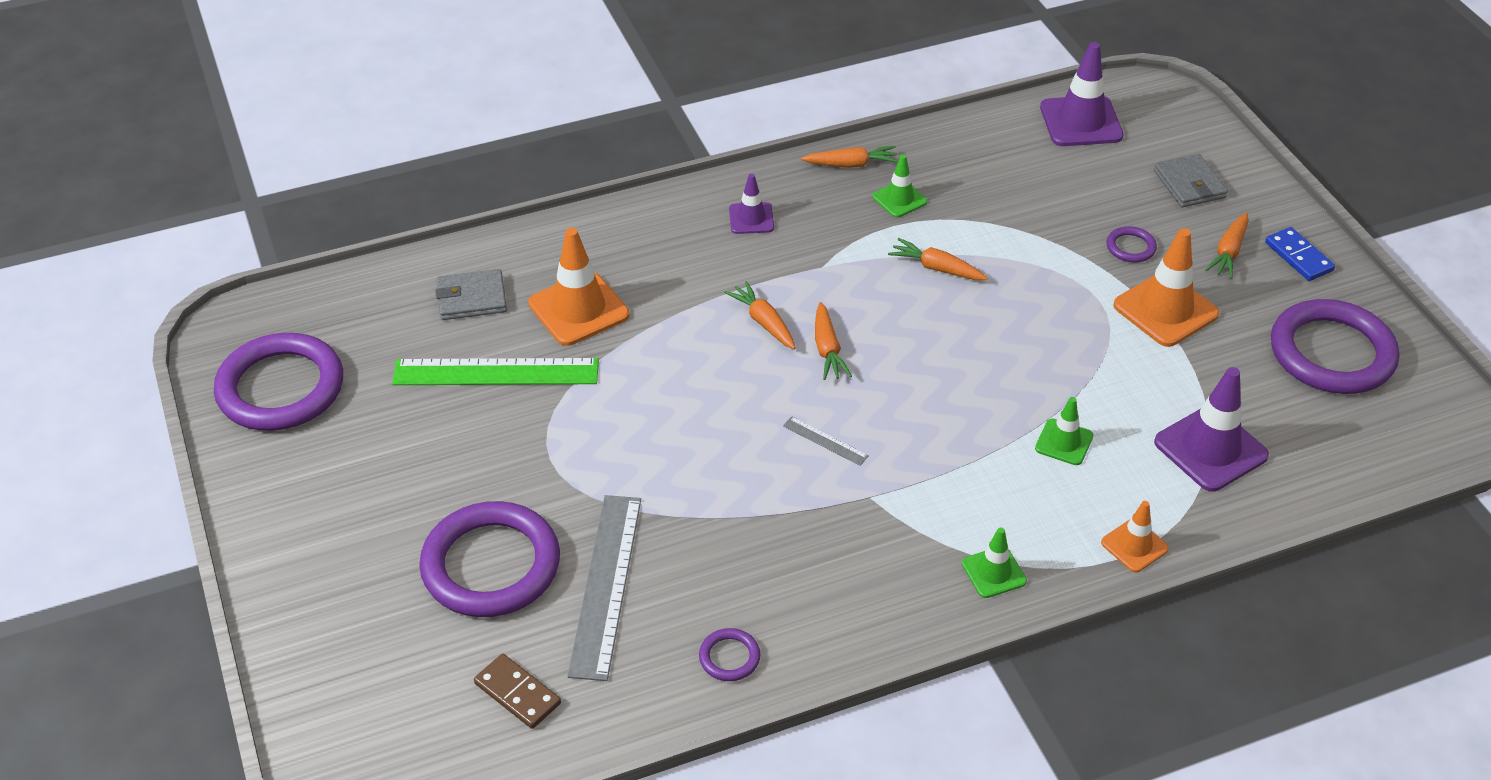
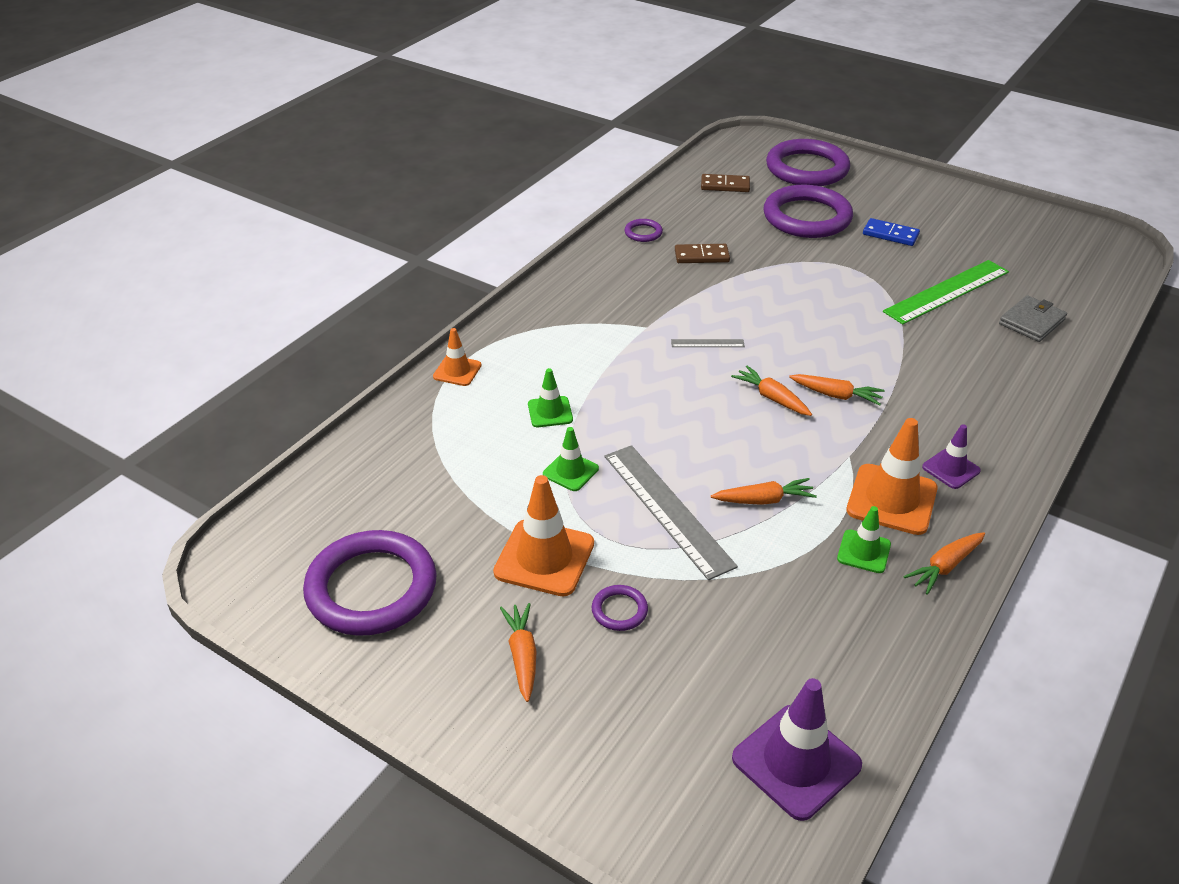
camera: 145 degrees right, 5 degrees down
(281, 388) = (1038, 235): purple ring -> purple ring (807, 168)
(578, 309) = (961, 346): orange traffic cone -> orange traffic cone (891, 499)
(605, 584) = (741, 233): grey ruler -> grey ruler (667, 509)
(698, 571) = (701, 256): none -> brown domino
(993, 572) = (536, 321): green traffic cone -> green traffic cone (570, 471)
(1189, 184) = (614, 730): grey wallet -> none
(1210, 449) = (438, 455): purple traffic cone -> none
(1298, 257) = (448, 689): blue domino -> blue domino (890, 234)

